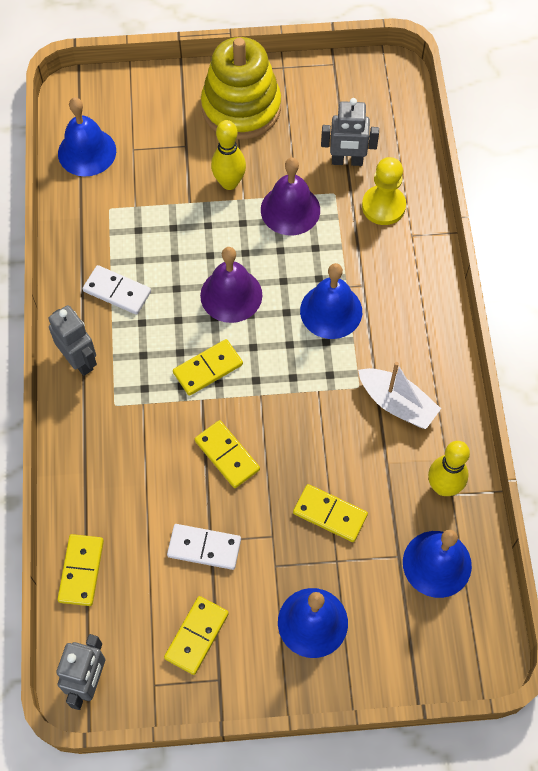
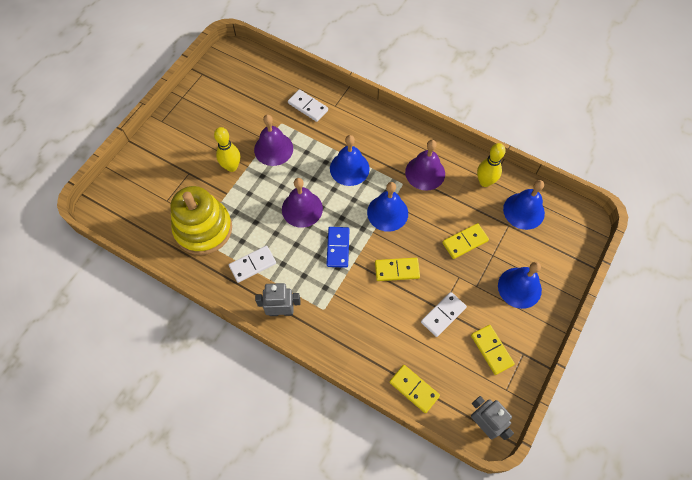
camera: 55 degrees left, 0 degrees up
(87, 152) = (146, 225): blue bell -> blue bell (387, 213)
(208, 368) = (338, 248): yellow domino -> blue domino
(241, 108) = (189, 132): yellow stacking toy -> yellow stacking toy (203, 229)
(347, 161) = (267, 105): grey robot -> none
(383, 206) = (308, 107): yellow pawn -> white domino
(397, 404) = (425, 173): white boat -> purple bell

